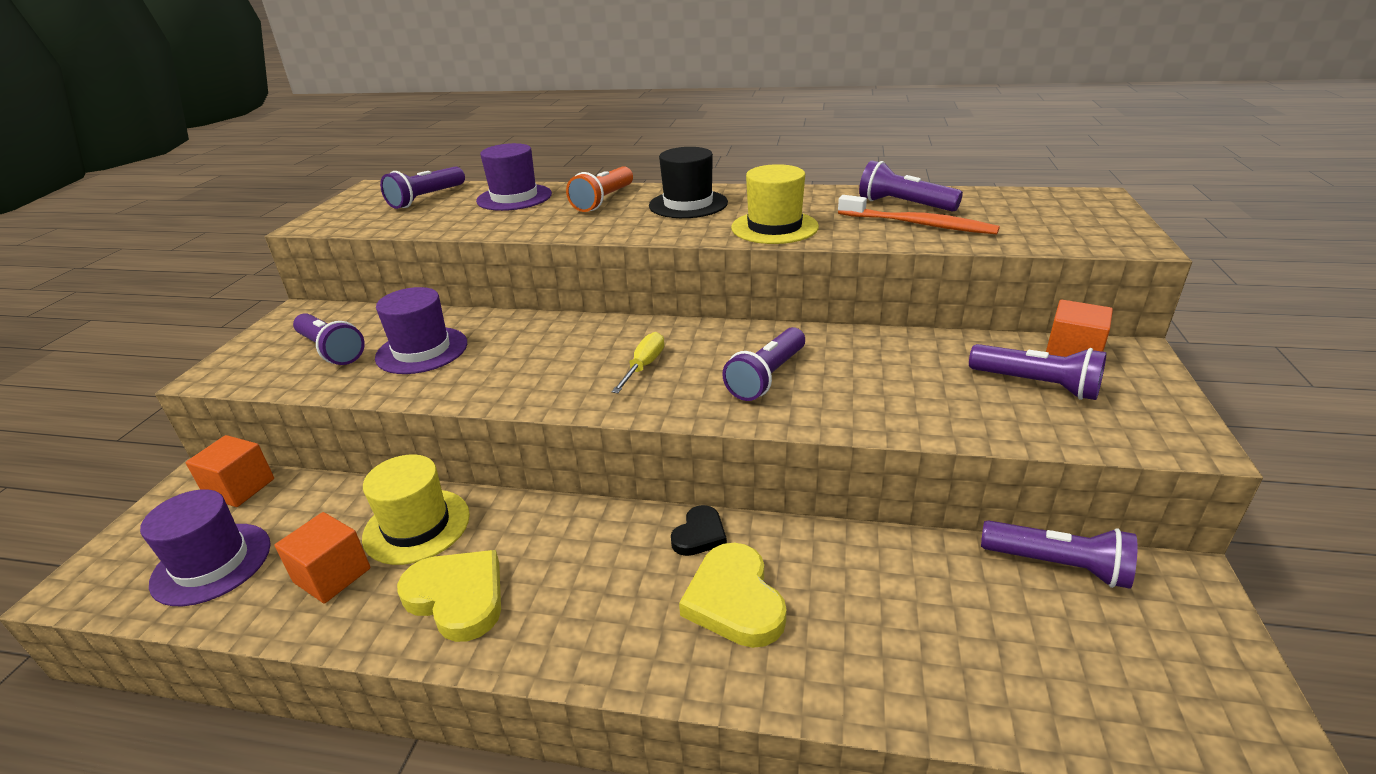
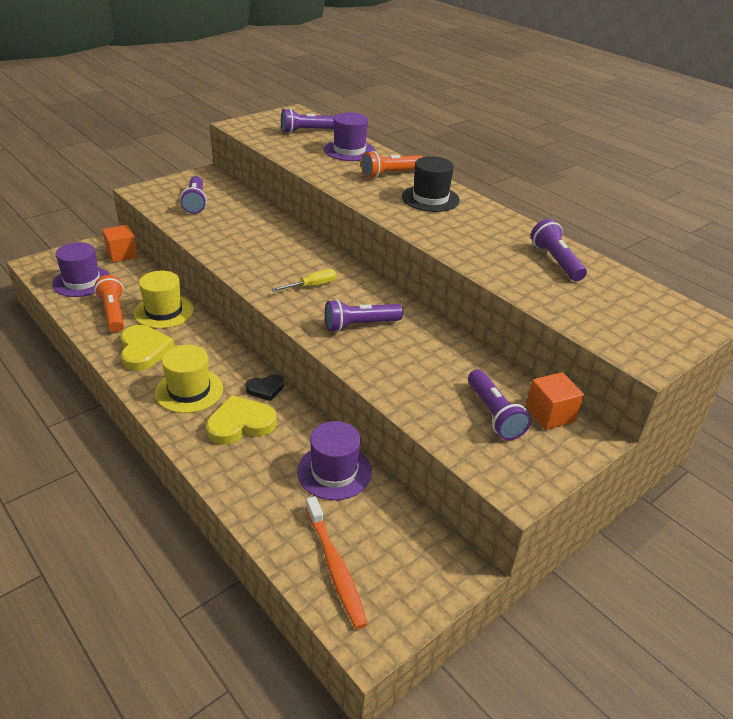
camera: 35 degrees right, 5 degrees up
(332, 575) = (113, 313): orange cube -> orange flashlight
(422, 350) = (230, 223): purple hat -> purple hat (334, 471)
(734, 600) = (240, 424): yellow heart -> yellow heart turned 45 degrees clockwise
(774, 227) = (448, 237): yellow hat -> yellow hat (189, 390)
(918, 224) = (535, 277): orange toothbrush -> orange toothbrush (335, 566)
(1058, 565) = (407, 515): purple flashlight -> none

